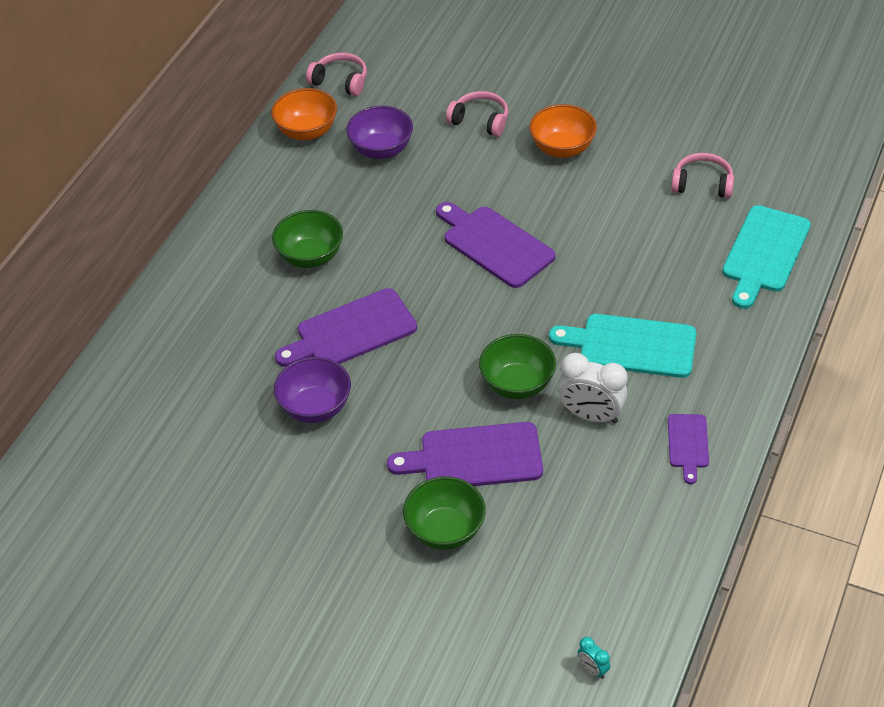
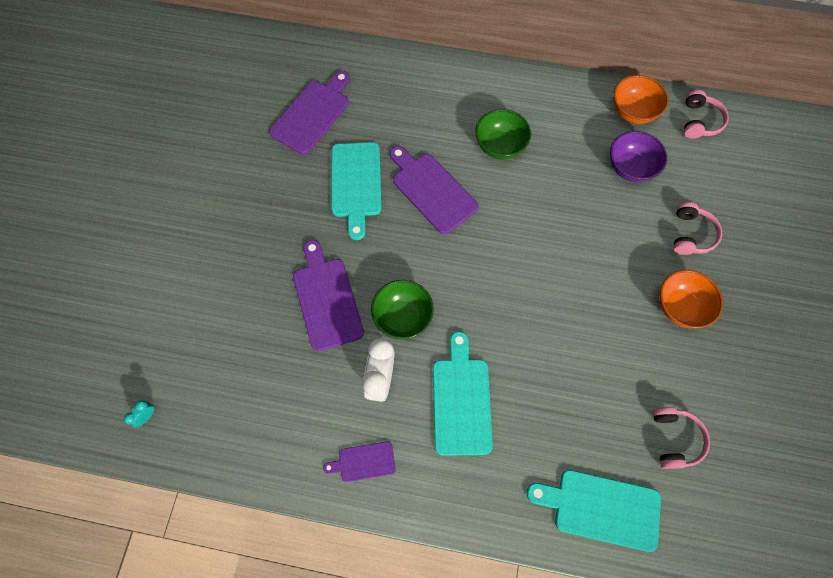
camera: 75 degrees right, 20 degrees up
(315, 407) = (356, 184): purple bowl -> turquoise cutting board
(445, 530) = (258, 292): green bowl -> none
(494, 244) = (548, 273): purple cutting board -> purple cutting board (312, 114)

